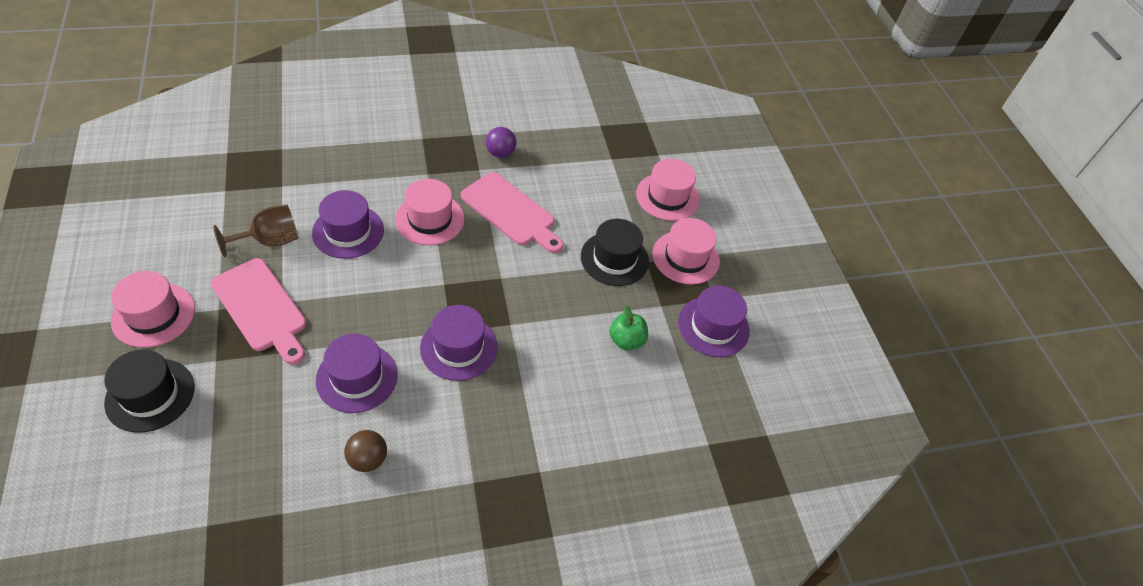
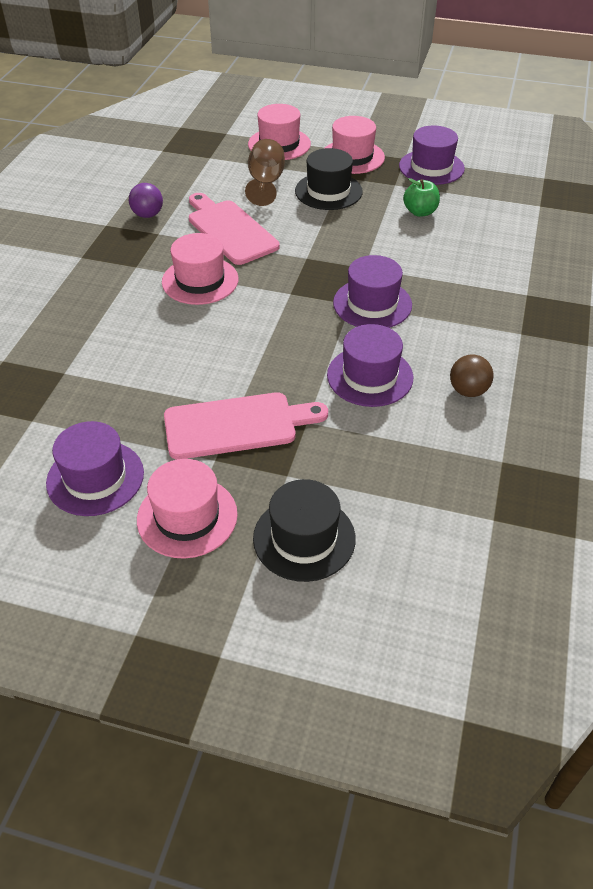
camera: 55 degrees left, 5 degrees down
(270, 241) = (142, 399): brown goblet -> brown goblet (265, 183)
(348, 231) = (174, 339): purple hat -> purple hat (95, 478)
(511, 212) = (230, 230): pink cutting board -> pink cutting board turned 105 degrees counterclockwise

